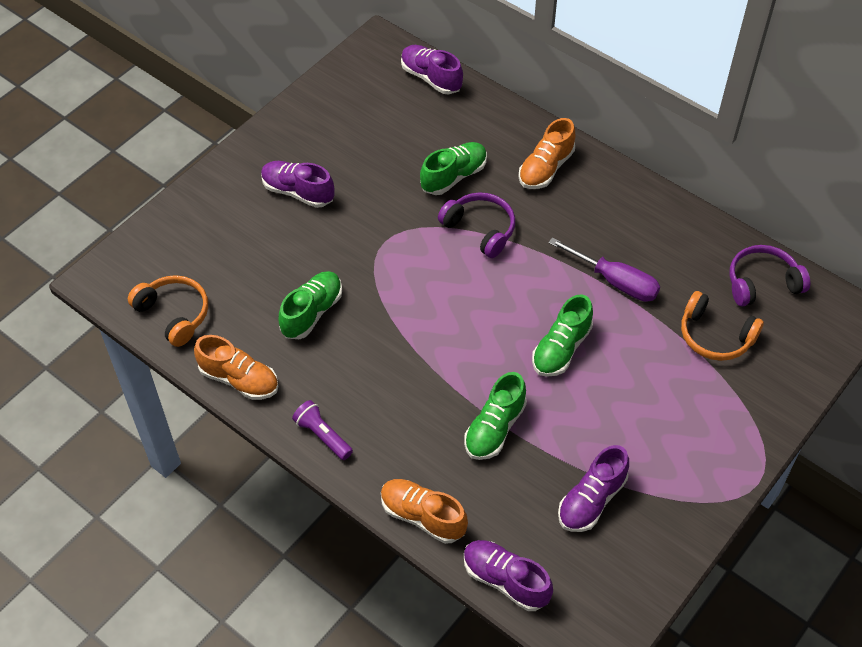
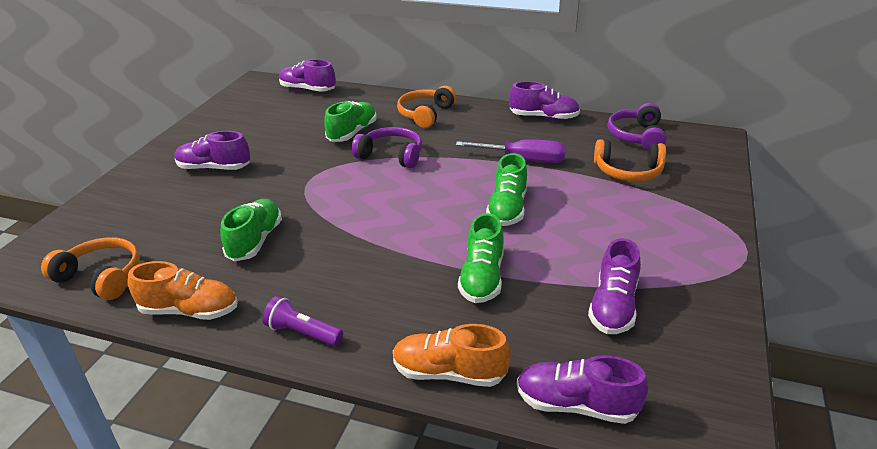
camera: 20 degrees left, 20 degrees down
(546, 168) = (425, 114): orange shoe -> orange headphones
(676, 216) = (543, 117): none -> purple shoe
(762, 283) = (637, 136): purple headphones -> purple headphones turned 45 degrees counterclockwise

